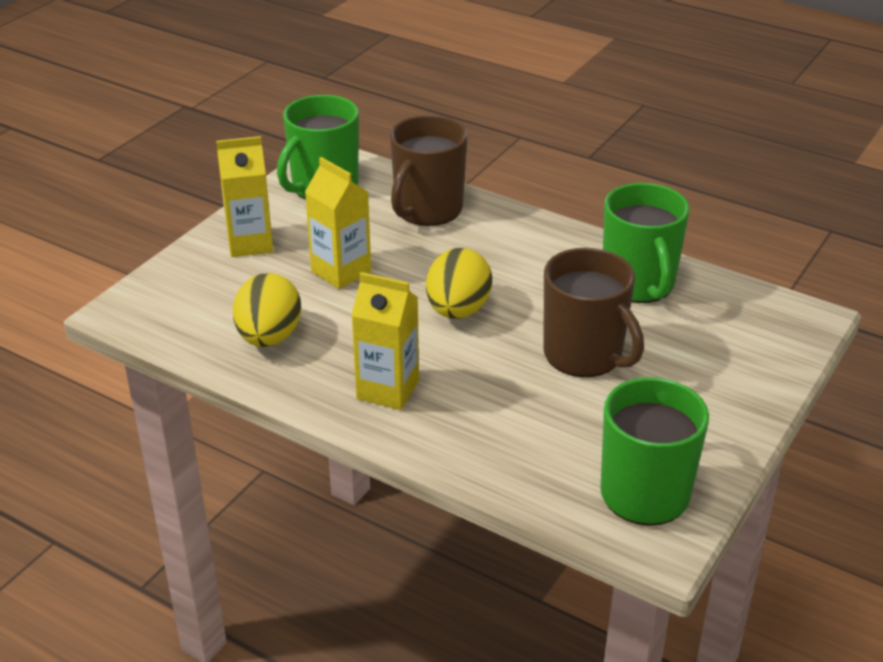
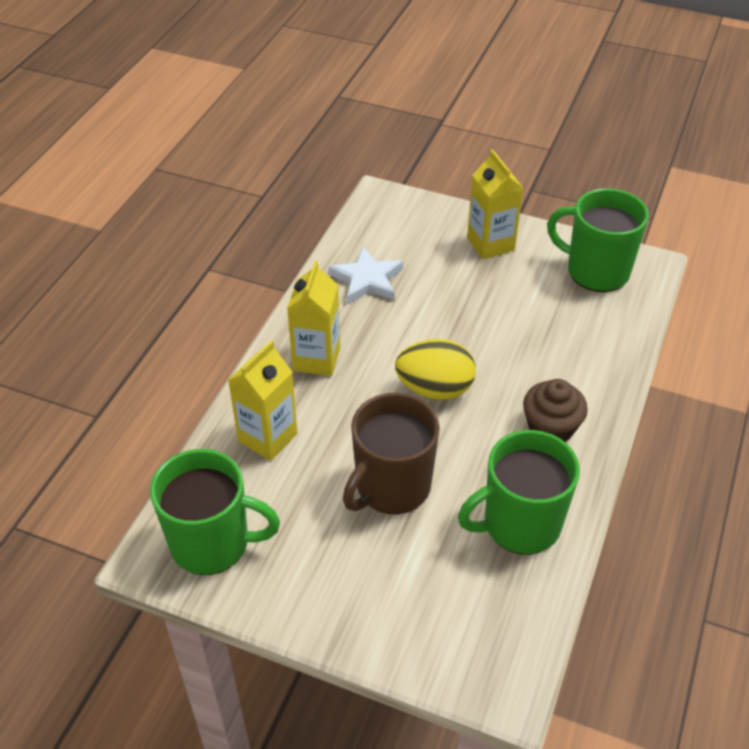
camera: 80 degrees right, 10 degrees up
(269, 337) = (367, 280): yellow egg -> white star
(341, 271) = (469, 305): yellow carton -> yellow carton (267, 437)
(427, 210) = (588, 346): brown mug -> none
(527, 249) = (550, 428): none -> brown cupcake

